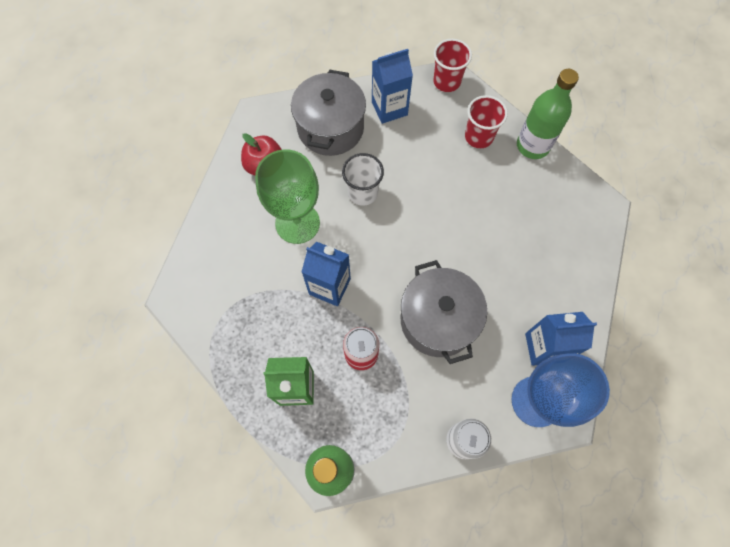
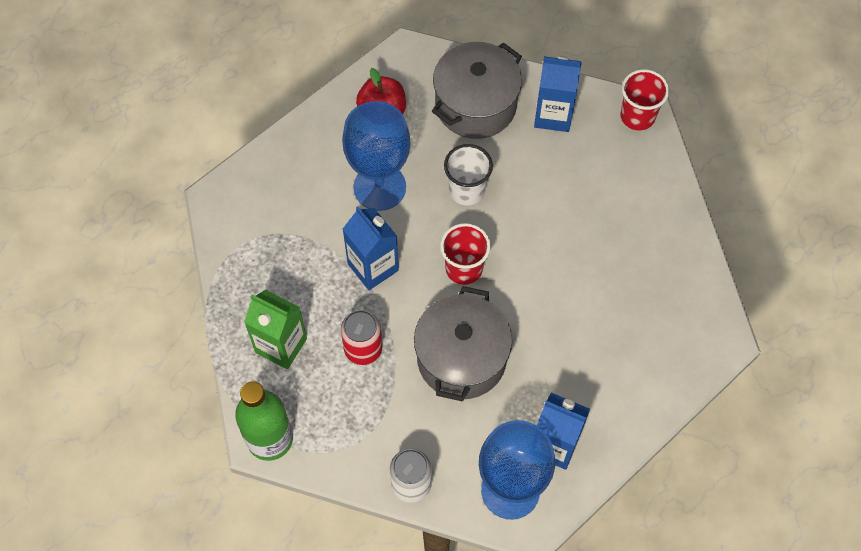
camera: 30 degrees right, 5 degrees down
(297, 223) = (379, 187): green goblet -> blue goblet
(478, 137) = (633, 194): red cup -> red cup (464, 268)
(532, 146) = (688, 234): green bottle -> none

